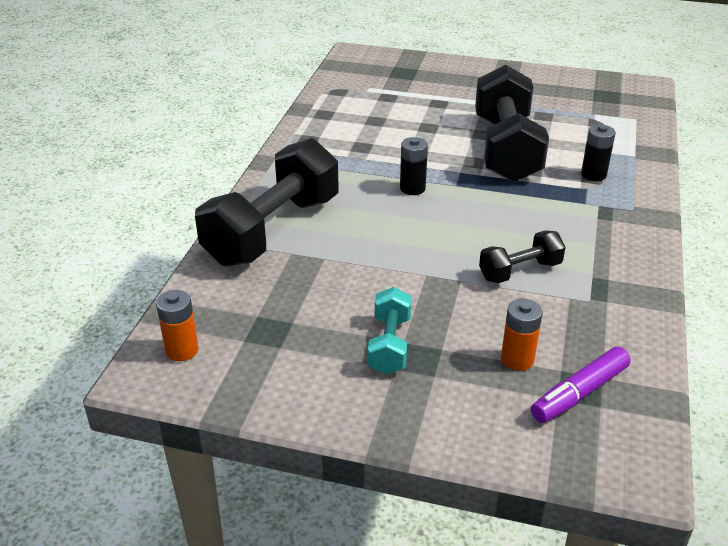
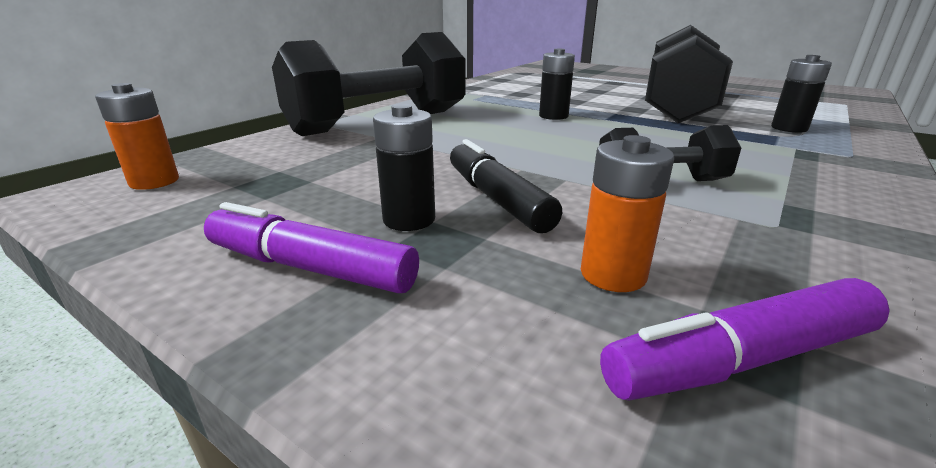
camera: 20 degrees right, 10 degrees down
(366, 394) = (310, 267): none -> purple marker
(389, 345) = (409, 219): turquoise dumbbell -> black battery
(429, 312) = (497, 199): none -> black marker

